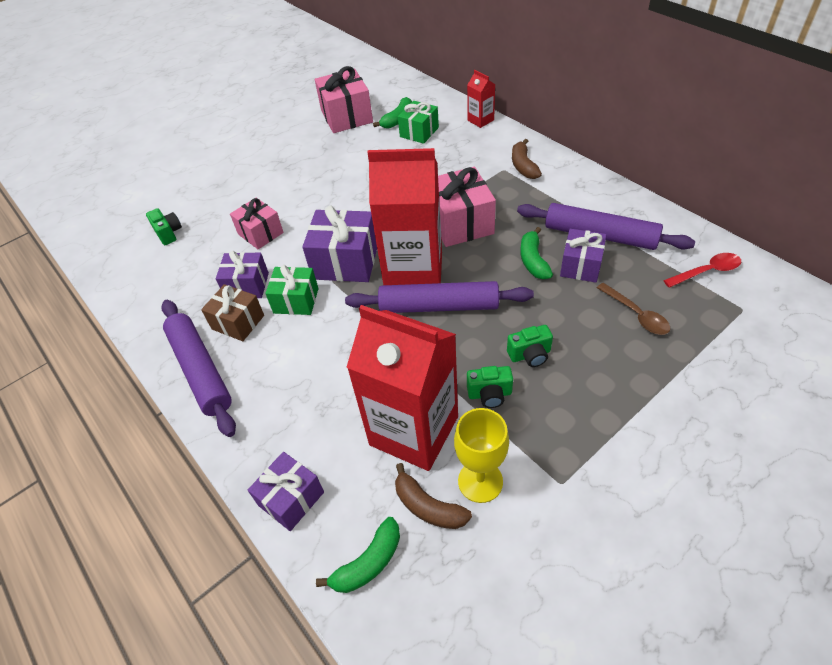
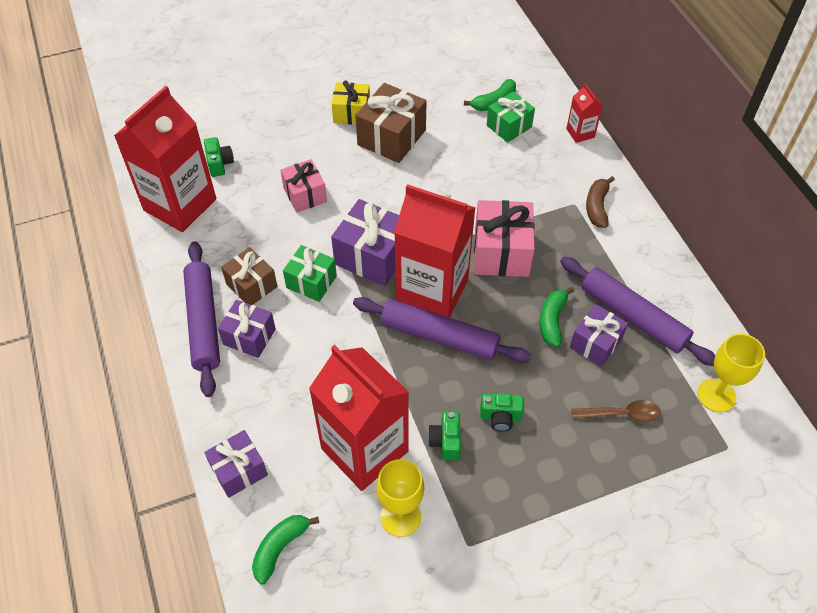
camera: 15 degrees right, 5 degrees up
(140, 277) = (180, 204): none -> red carton
(247, 285) = (273, 249): purple gift -> purple gift (249, 337)
(277, 161) = (351, 113): none -> yellow gift
(321, 168) = (391, 137): none -> brown gift
(346, 116) = (442, 79): pink gift -> none
(368, 562) = (280, 548): green banana -> green banana turned 150 degrees clockwise
(428, 506) = (348, 521): brown banana -> none
(489, 394) = (445, 441): green camera -> green camera turned 75 degrees clockwise
(636, 314) = (621, 414): brown spoon -> brown spoon turned 75 degrees counterclockwise
(706, 271) = (716, 395): red spoon -> yellow goblet

